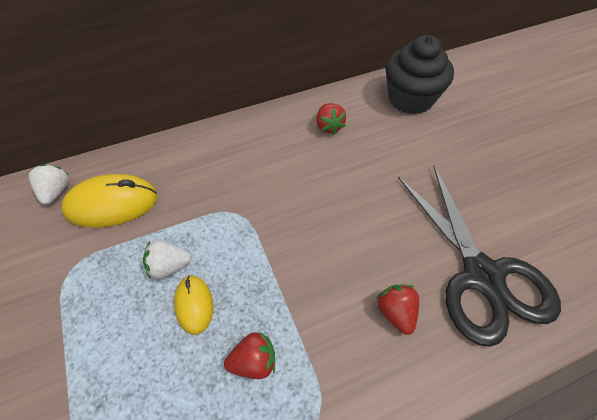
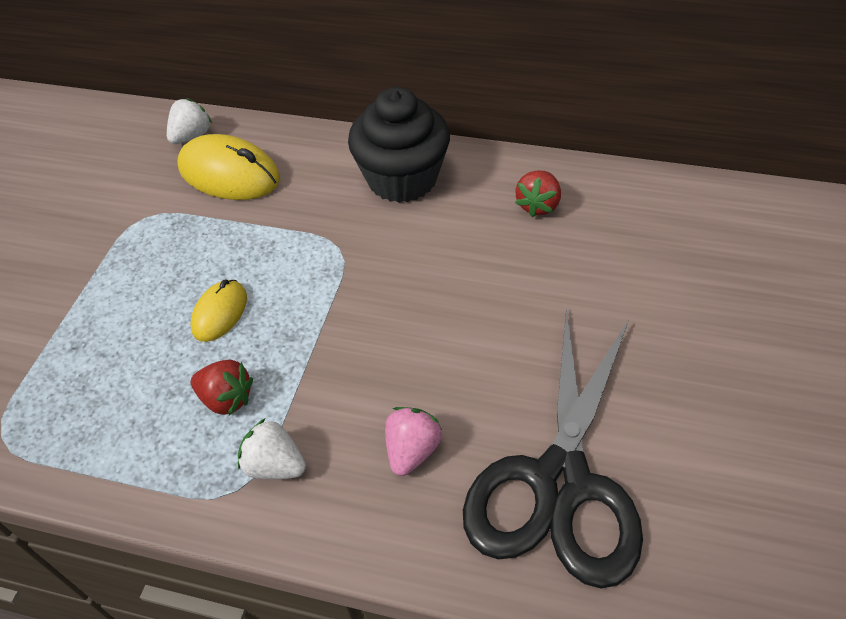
camera: 40 degrees right, 5 degrees down
(169, 266) = (229, 263): white strawberry -> white strawberry (275, 465)
(396, 312) = (412, 450): red strawberry -> pink strawberry
(410, 99) = (691, 223): black cupcake -> black cupcake (402, 179)

